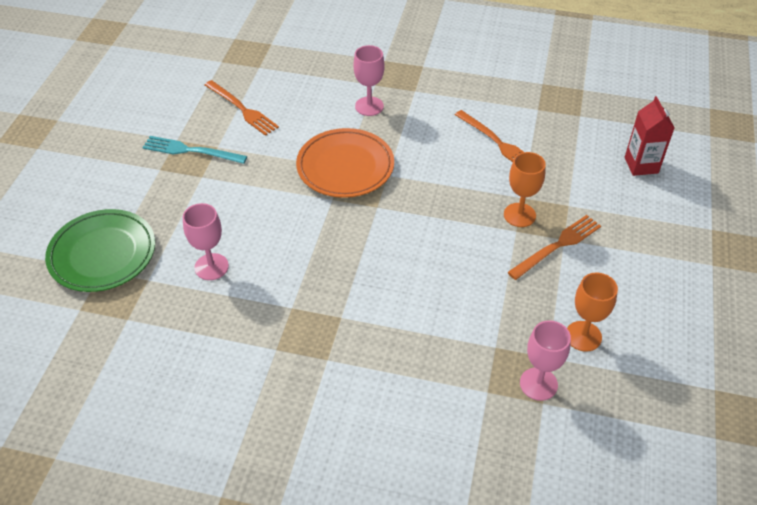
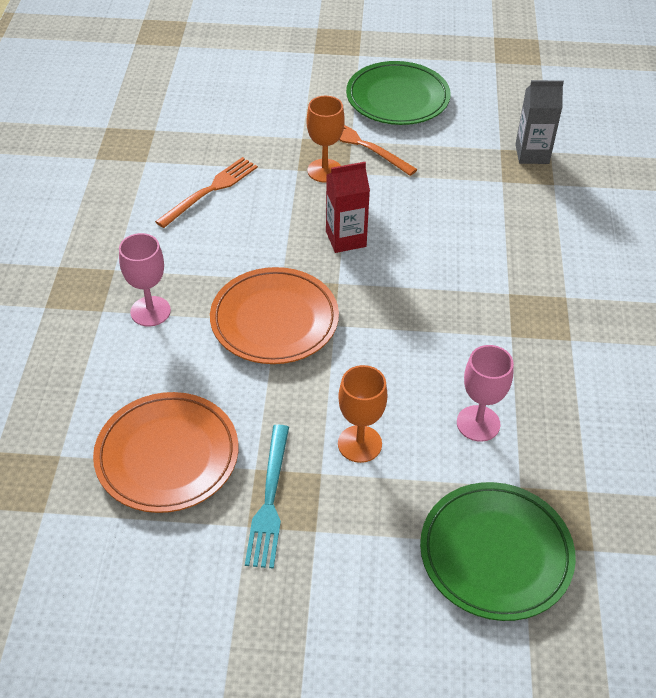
camera: 100 degrees left, 0 degrees up
(242, 109) = (167, 456): orange fork -> orange plate
(538, 384) = (532, 154): pink goblet -> grey carton
(583, 336) = (468, 128): orange goblet -> orange goblet (359, 444)
(634, 285) = (397, 98): none -> green plate
(641, 165) = (232, 90): red carton -> red carton (346, 239)

